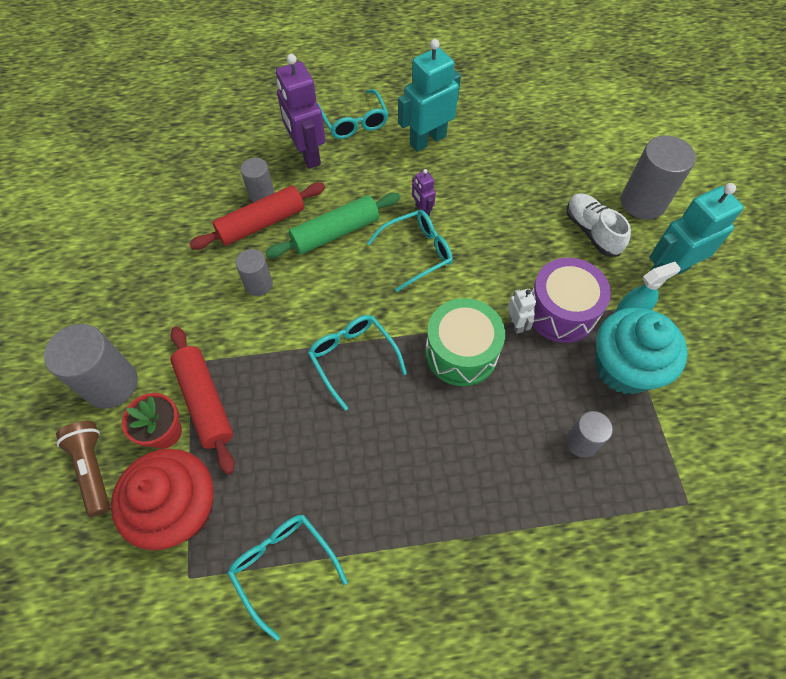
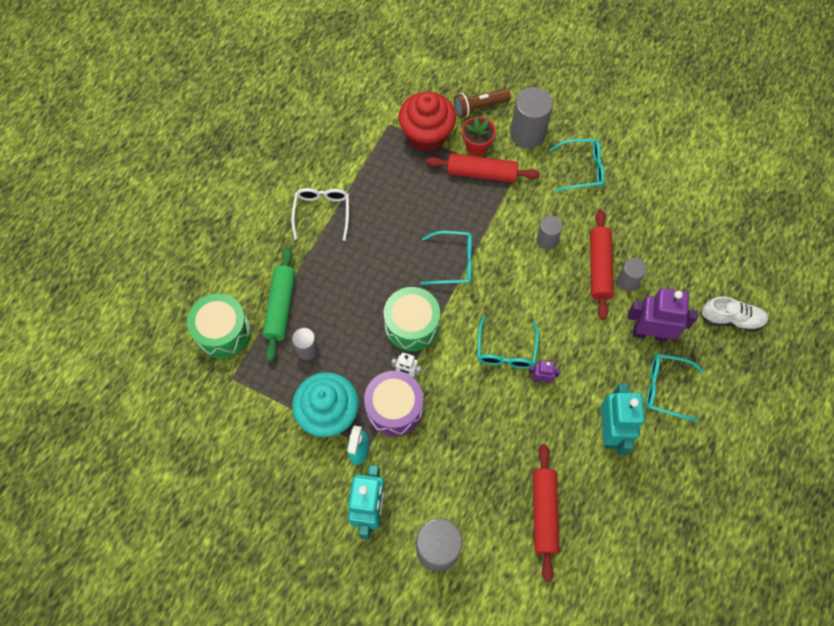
camera: 125 degrees right, 5 degrees up
(93, 469) = (479, 107): brown flashlight -> brown flashlight turned 150 degrees clockwise
(283, 566) = (362, 165): turquoise glasses -> turquoise glasses (582, 169)
(335, 232) = (559, 309): green rolling pin -> green rolling pin (280, 307)
(395, 566) = (322, 212): none -> white glasses
(539, 149) = (543, 513): none -> red rolling pin
(592, 231) = (439, 485): white shoe -> white shoe (731, 319)
(652, 564) = (223, 332): none -> green drum

